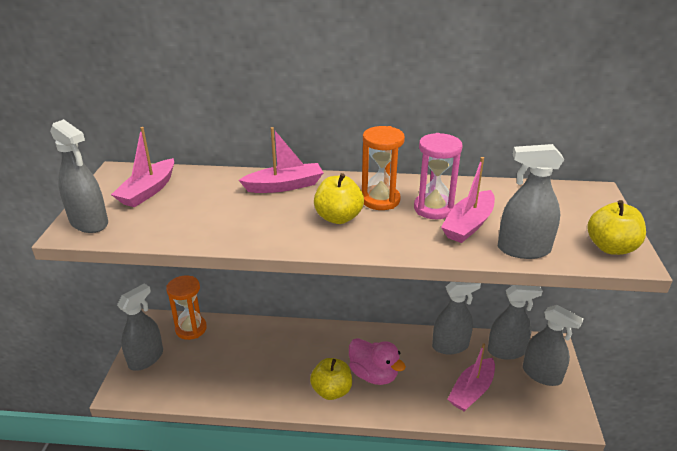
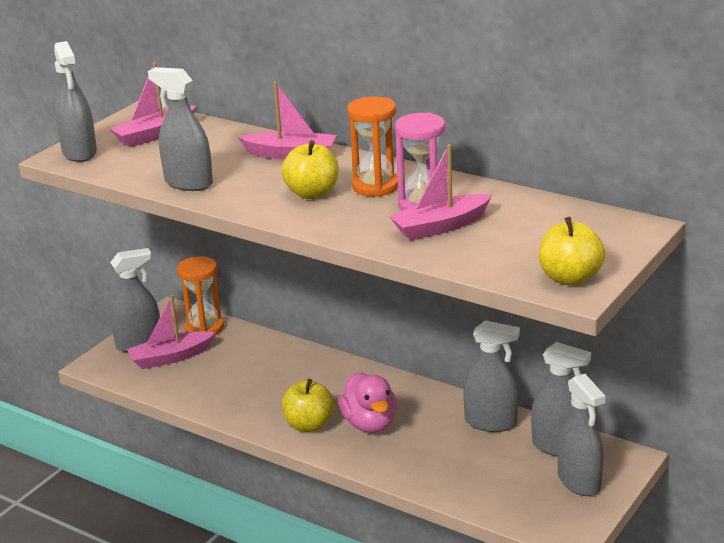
camera: 30 degrees right, 5 degrees down
(471, 391) = (472, 471): pink boat -> pink boat (170, 357)
(523, 249) = (468, 259): grey spray bottle -> grey spray bottle (188, 183)

